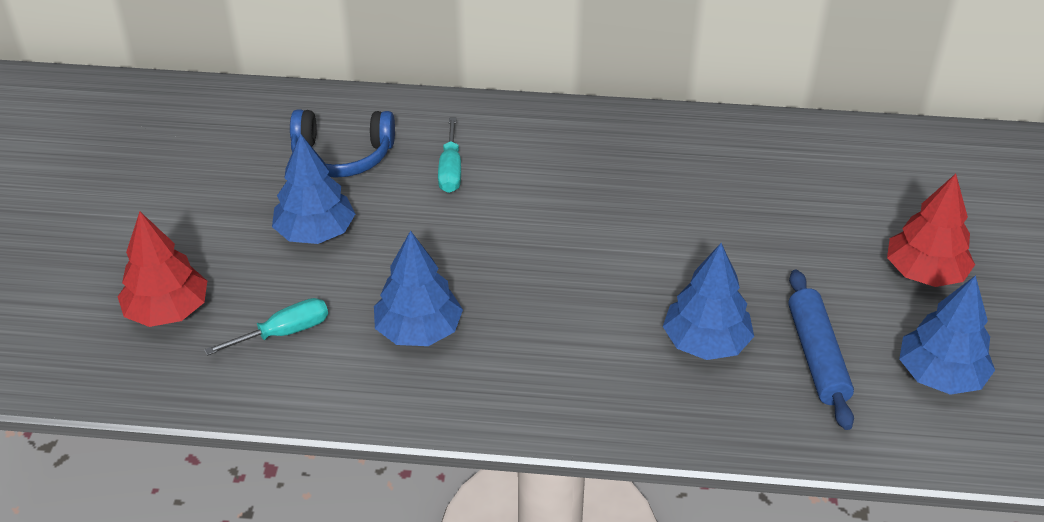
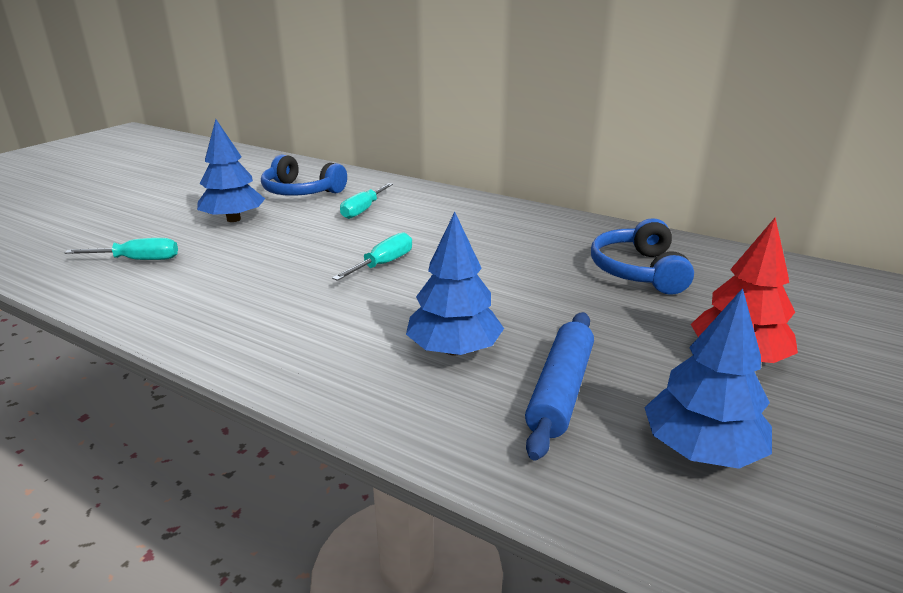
camera: 25 degrees right, 15 degrees down
(168, 311) = (89, 233): red tree -> none
(418, 330) = (228, 281): blue tree -> none
(552, 253) = (383, 264): none -> turquoise screwdriver
(795, 187) = (638, 271): none -> blue headphones

